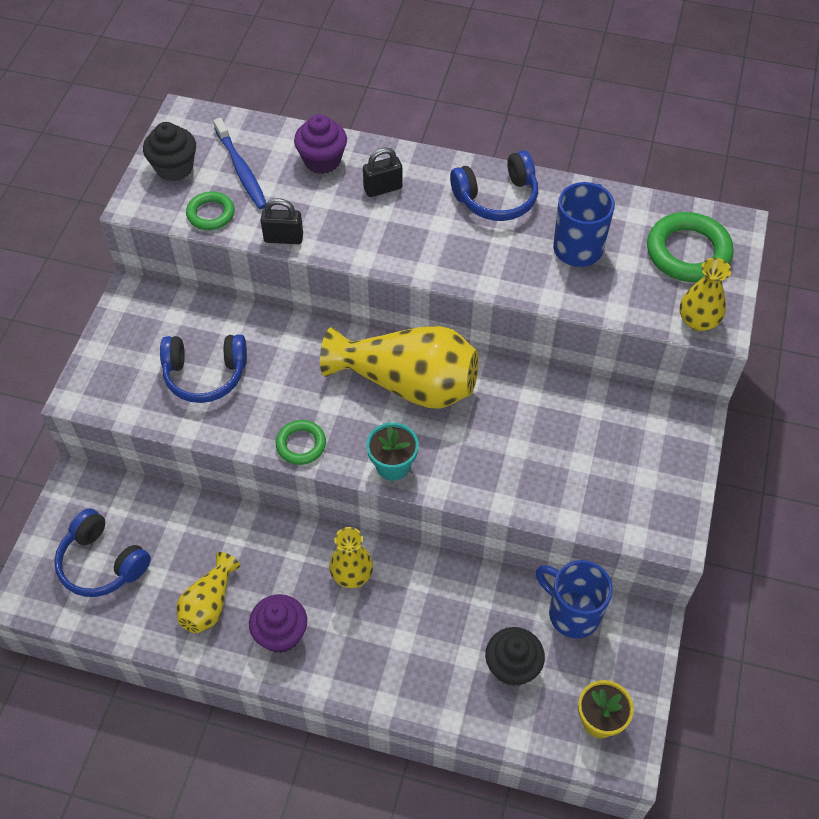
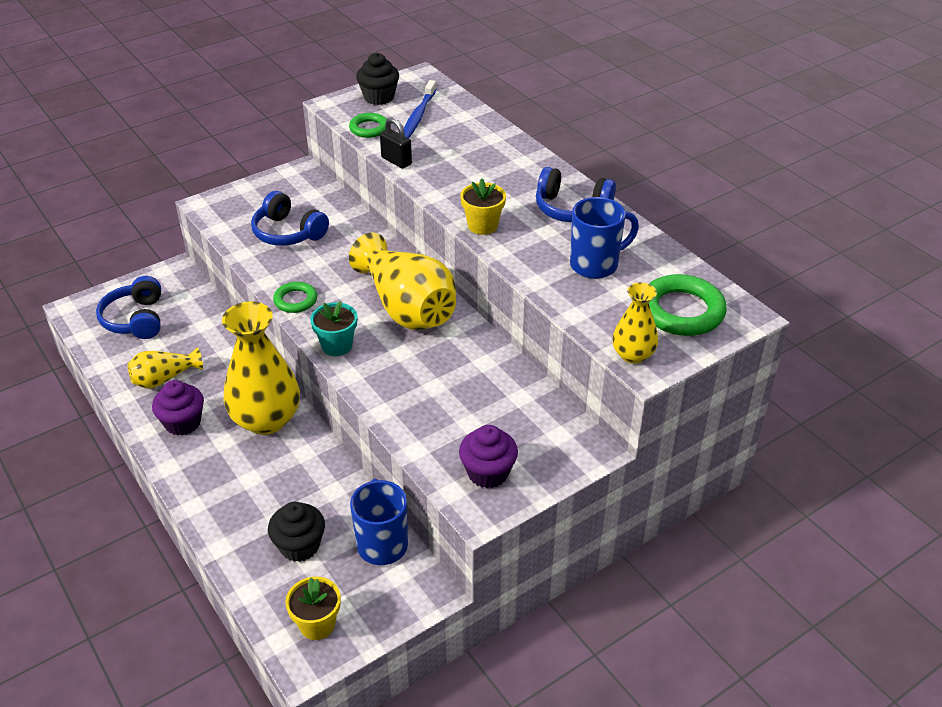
camera: 40 degrees right, 15 degrees down
(322, 160) = (476, 134): purple cupcake -> purple cupcake (488, 473)
(352, 574) = (266, 419): yellow vase -> yellow vase, size x1.90
(383, 188) = (497, 167): black padlock -> none
(444, 265) = (482, 226): none -> yellow flower pot

